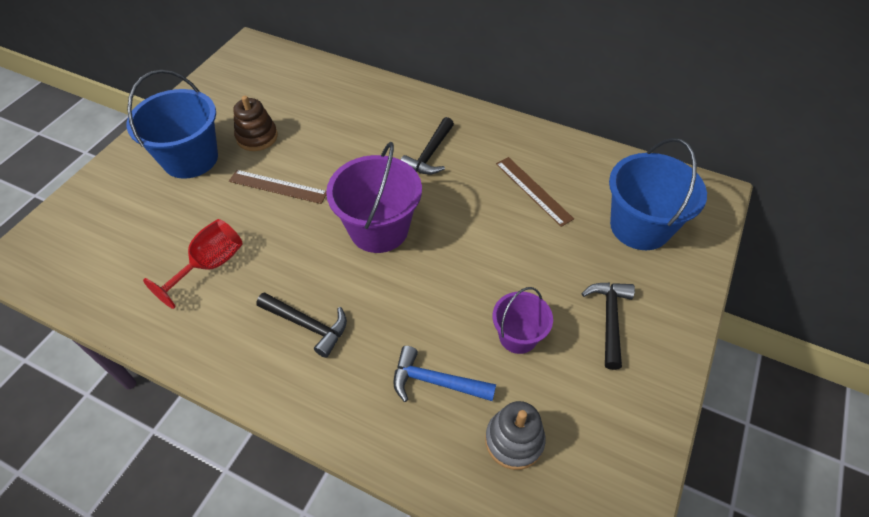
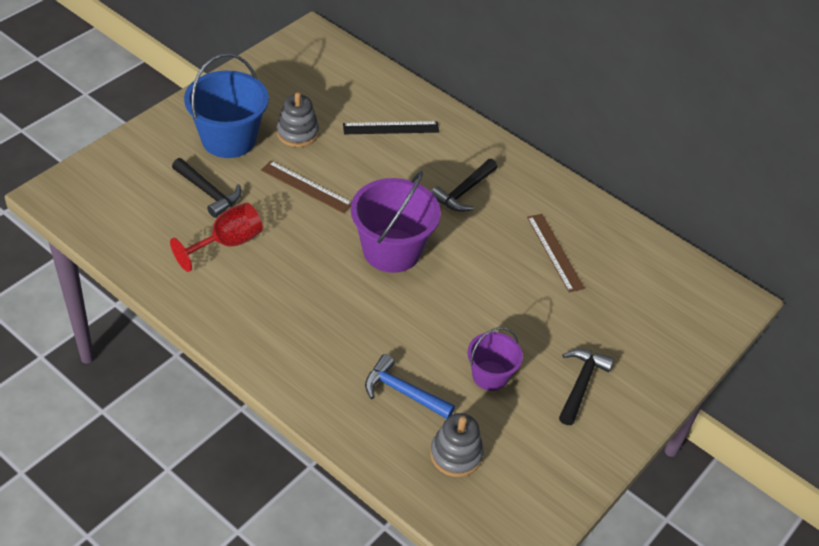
camera: 10 degrees right, 5 degrees down
(257, 137) = (297, 133): brown stacking toy -> grey stacking toy
(307, 325) = (303, 317): black hammer -> black hammer (208, 192)
(344, 112) = (391, 128): none -> black ruler
(639, 226) = (647, 312): blue bucket -> none

